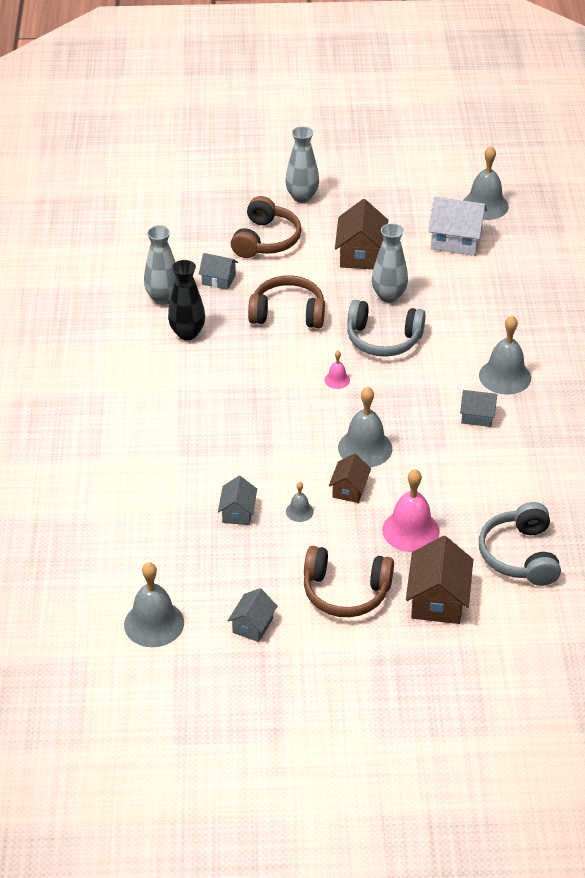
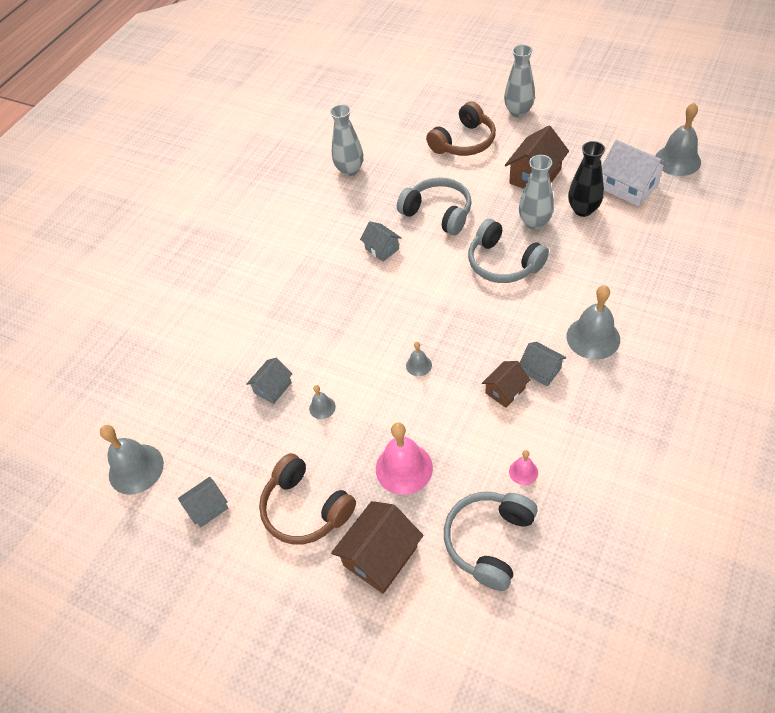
camera: 35 degrees right, 10 degrees up
(187, 333) = (347, 206): black vase -> black vase (583, 210)
(218, 280) = (403, 167): grey house -> grey house (382, 249)
(288, 313) = (438, 213): brown headphones -> grey headphones
(337, 380) = (438, 289): pink bell -> pink bell (523, 472)
(349, 489) = (378, 402): brown house -> brown house (505, 390)
(365, 448) = (418, 365): grey bell -> grey bell, size x0.49

